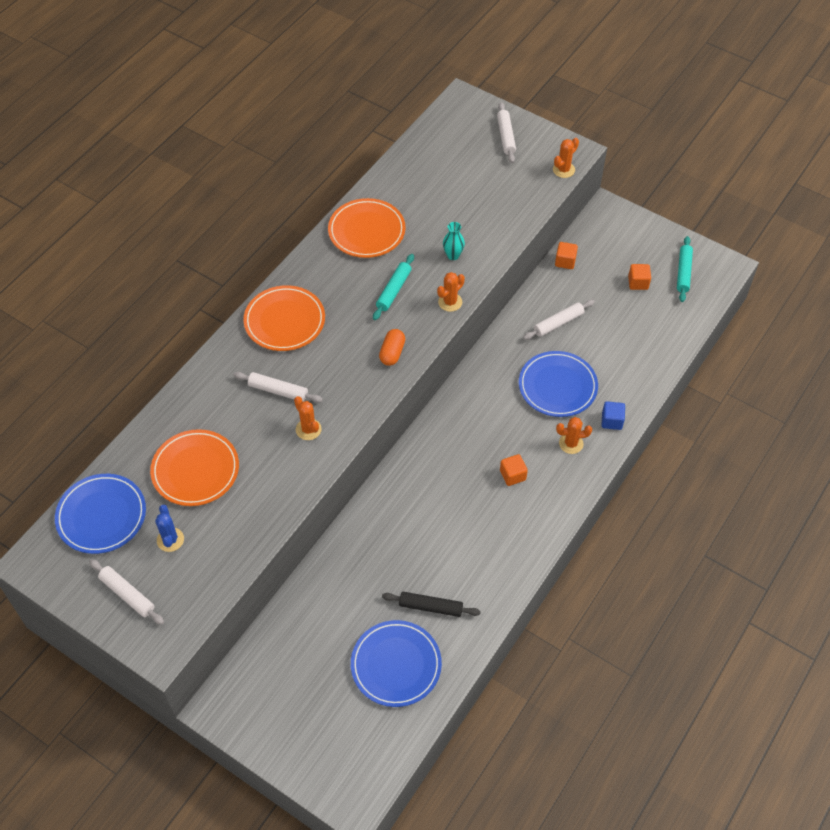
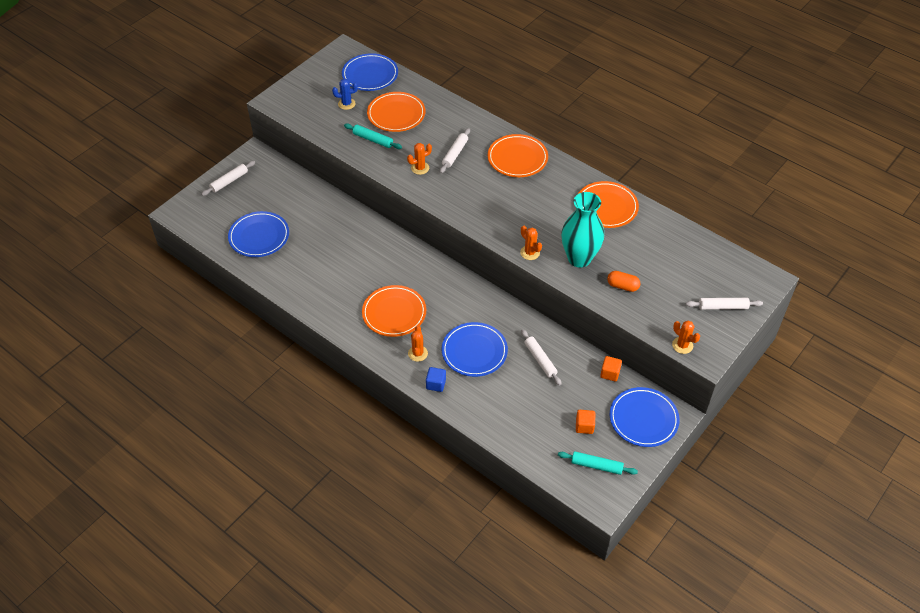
camera: 95 degrees right, 5 degrees down
(127, 595) = (313, 87): white rolling pin -> white rolling pin (229, 181)
(392, 353) = (482, 215): orange capsule -> orange capsule (622, 286)
(393, 290) = (543, 219): turquoise rolling pin -> turquoise rolling pin (373, 139)
(430, 607) = (296, 257): black rolling pin -> none
(453, 255) = (579, 258): turquoise vase -> turquoise vase, size x2.29
(512, 475) = (394, 313): orange cube -> orange plate
(617, 234) = (643, 419): none -> blue plate

